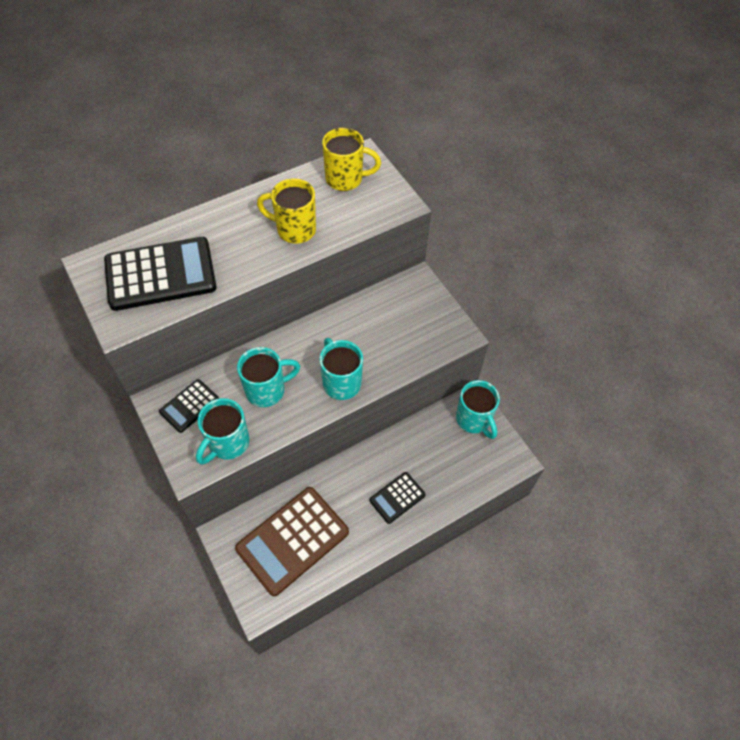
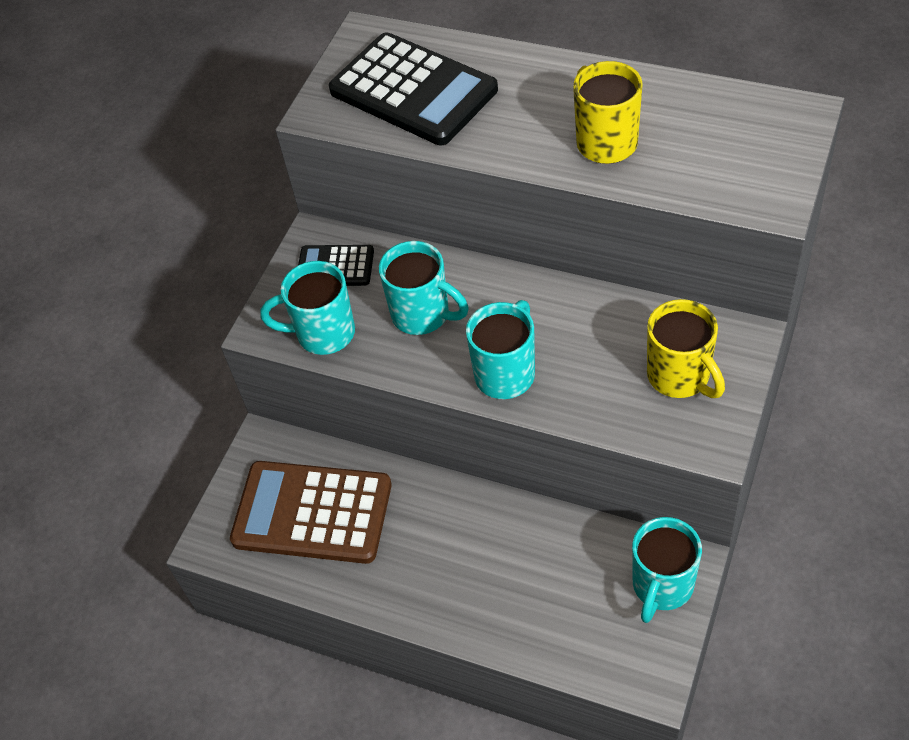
camera: 60 degrees right, 5 degrees down
(346, 179) = (742, 126): yellow mug -> yellow mug (680, 377)
(397, 498) = (463, 579): black calculator -> none

